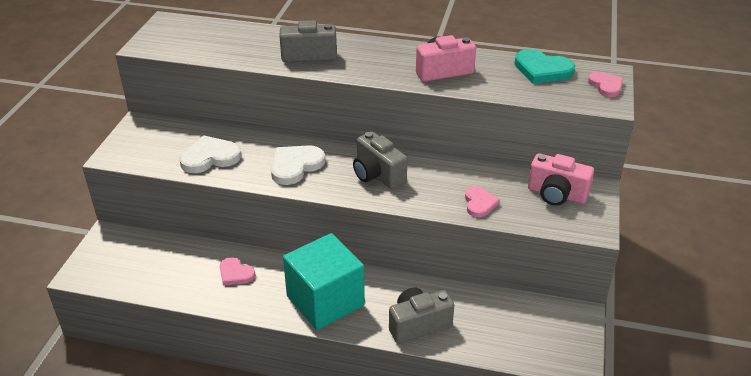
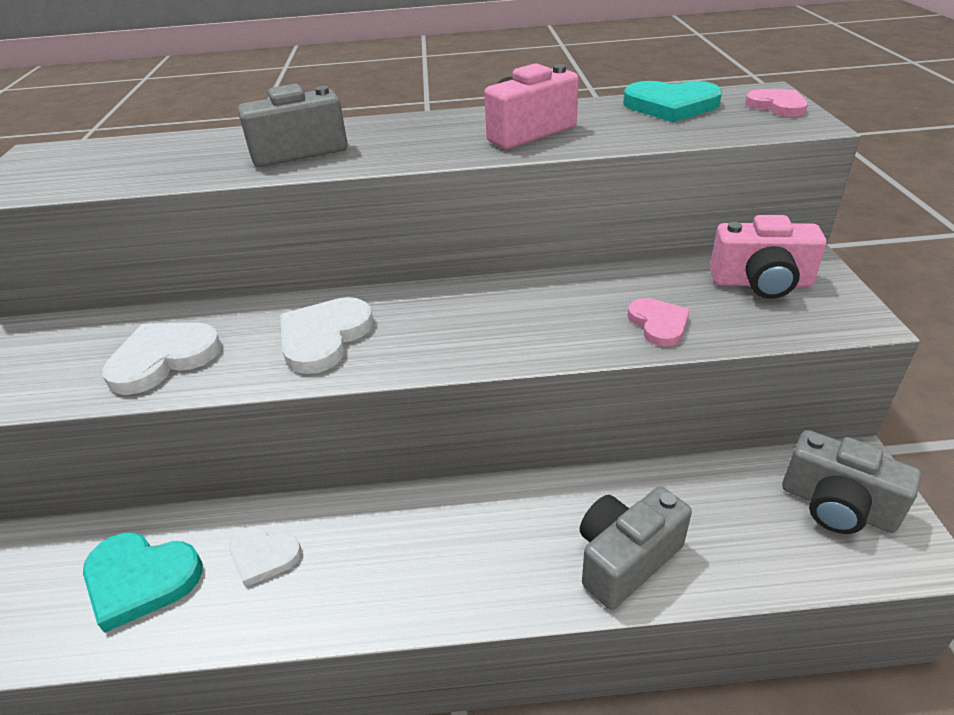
camera: 15 degrees left, 0 degrees up
(174, 268) = (141, 579): none -> turquoise heart
(235, 274) = (263, 556): pink heart -> white heart
(325, 301) = (445, 561): turquoise cube -> none
(377, 174) = (470, 319): grey camera -> grey camera (837, 506)

